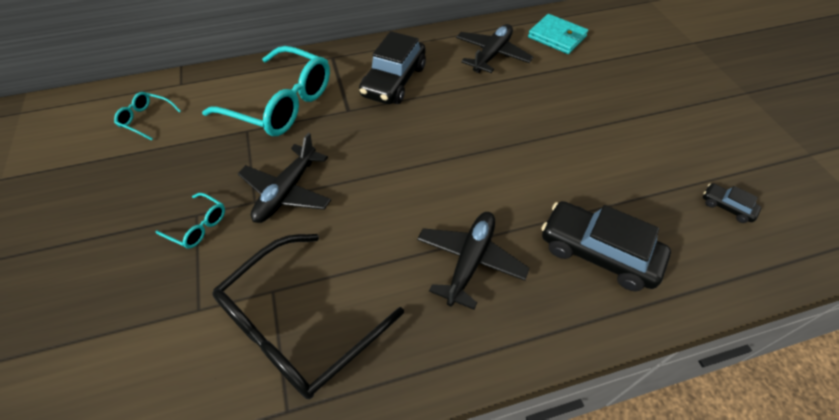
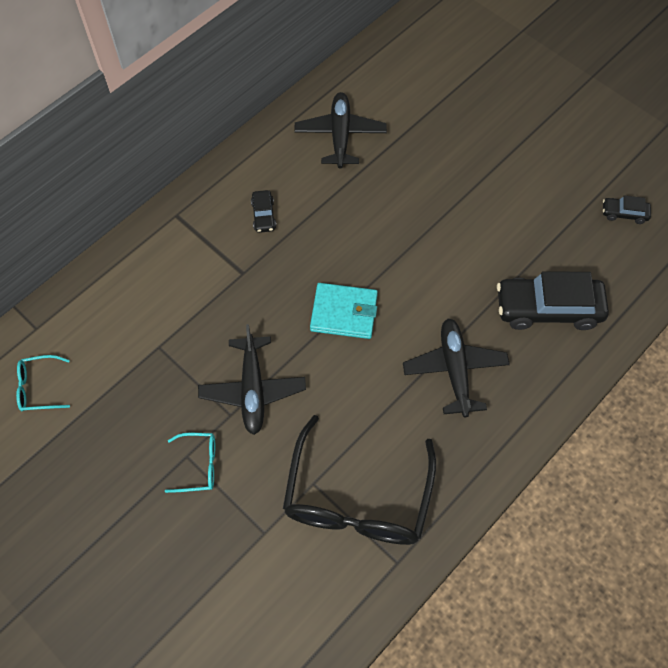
camera: 30 degrees left, 10 degrees up
(281, 104) = (169, 299): turquoise glasses -> none
(394, 81) = (263, 215): black car -> black car, size x0.47
(557, 37) = (390, 81): turquoise wallet -> turquoise wallet (344, 313)

